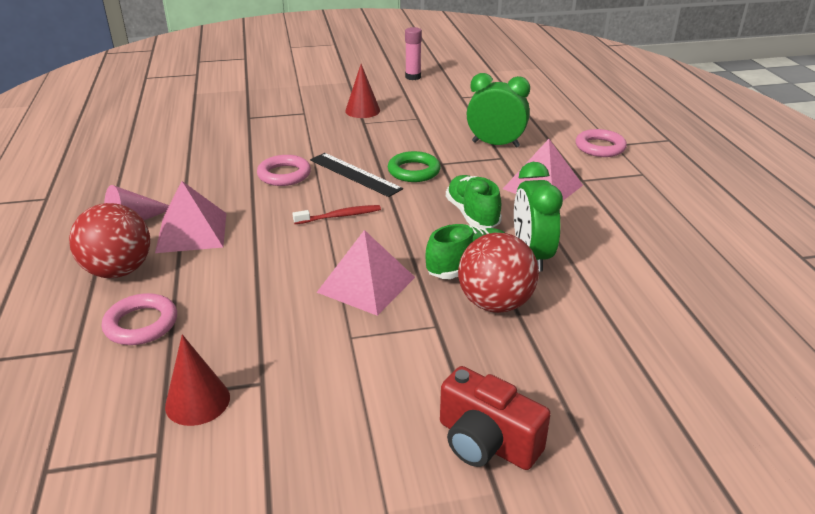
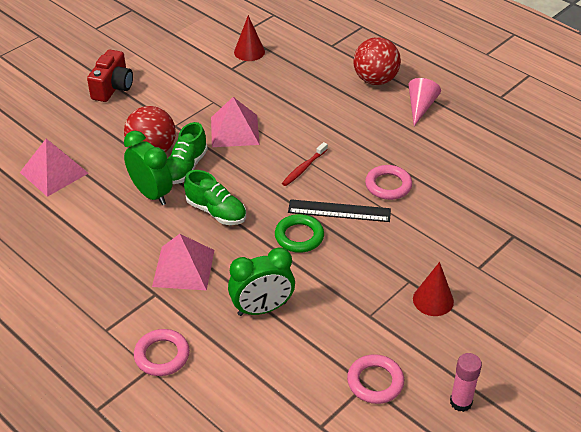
camera: 145 degrees right, 10 degrees up
(141, 324) = (320, 65): pink ring -> pink ring (375, 382)
(192, 232) = (376, 116): pink pyramid -> pink pyramid (54, 172)
(486, 442) = (113, 87): red camera -> red camera turned 105 degrees clockwise

